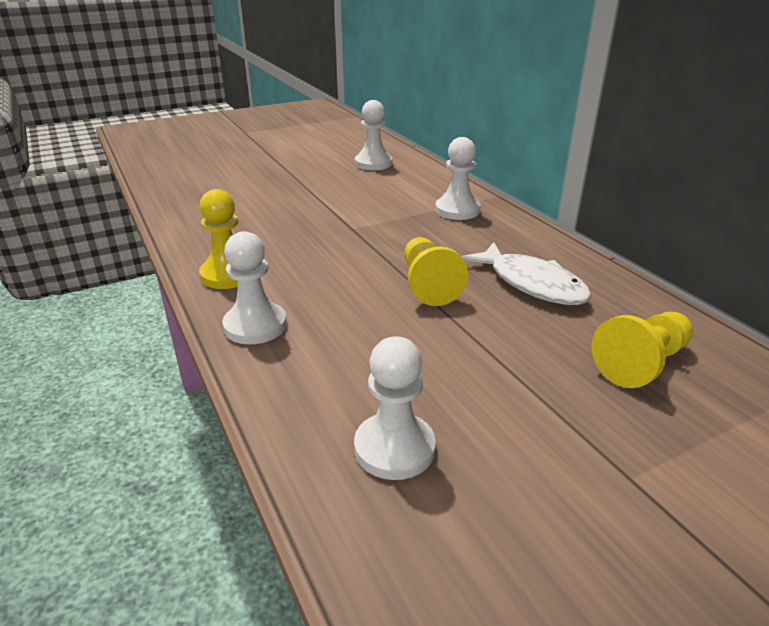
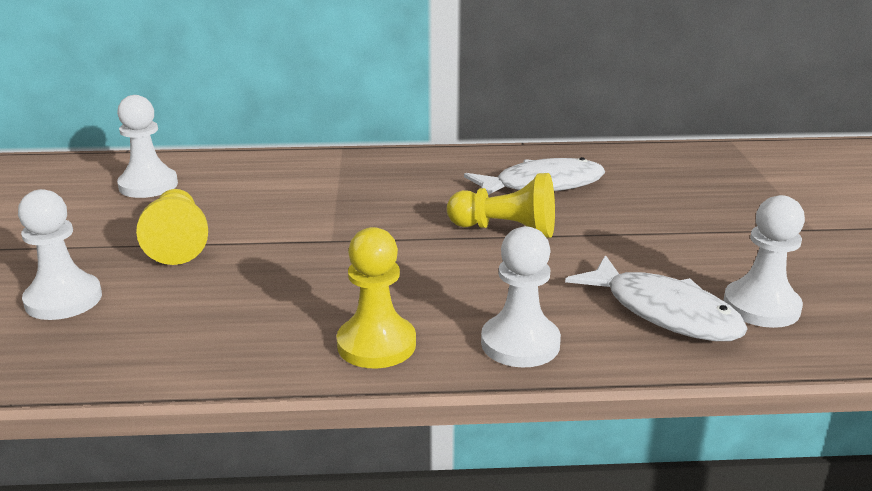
camera: 65 degrees left, 5 degrees down
(343, 387) = (664, 312): none -> white fish
(457, 210) = (354, 175): white pawn -> white pawn (63, 299)
(641, 363) = (687, 183): yellow pawn -> yellow pawn (178, 242)

